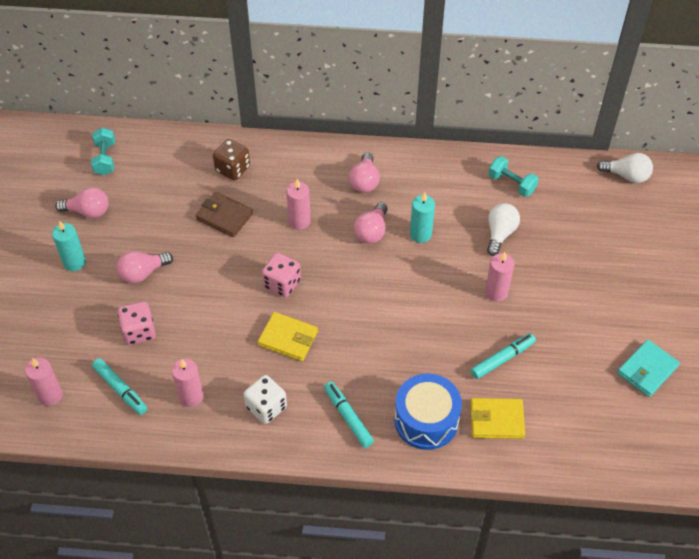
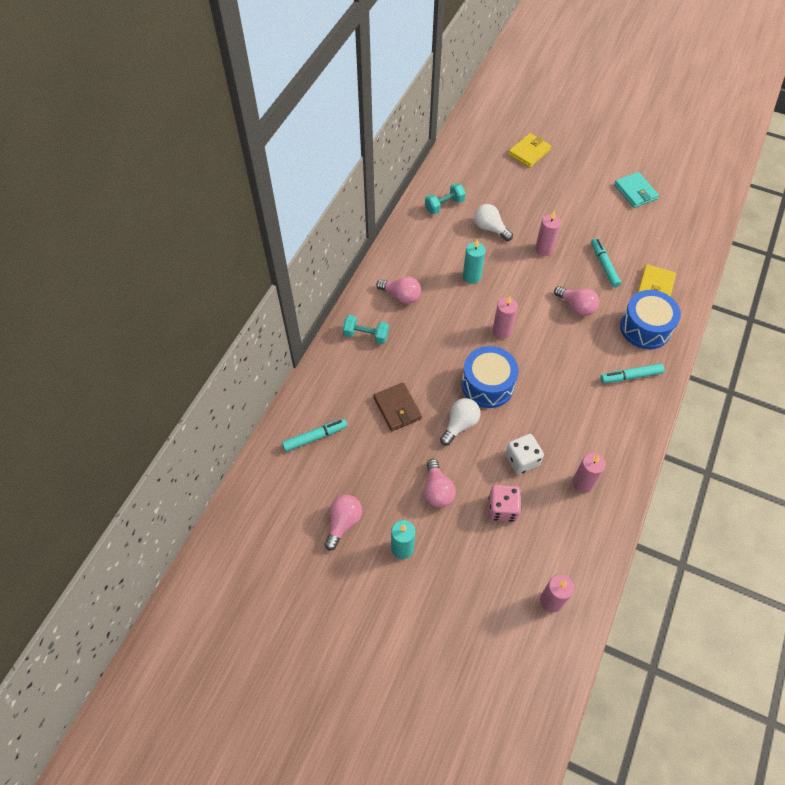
camera: 70 degrees left, 5 degrees up
(105, 159) = (281, 492): turquoise dumbbell -> turquoise dumbbell (366, 335)
(120, 389) = (561, 538): turquoise marker -> turquoise marker (315, 437)
(224, 216) = (397, 408): brown wallet -> brown wallet turned 75 degrees counterclockwise
(232, 169) = (344, 387): brown dice -> none
(266, 407) = (607, 429): white dice -> white dice (522, 460)
(282, 283) = (487, 385): pink dice -> blue drum
(288, 338) = (545, 396): yellow wallet -> yellow wallet (529, 152)
(299, 221) = (425, 354): pink candle -> pink candle (502, 331)
(372, 231) = (456, 307): pink light bulb -> pink light bulb (576, 306)
(626, 176) = (464, 140): white light bulb -> white light bulb (460, 425)

